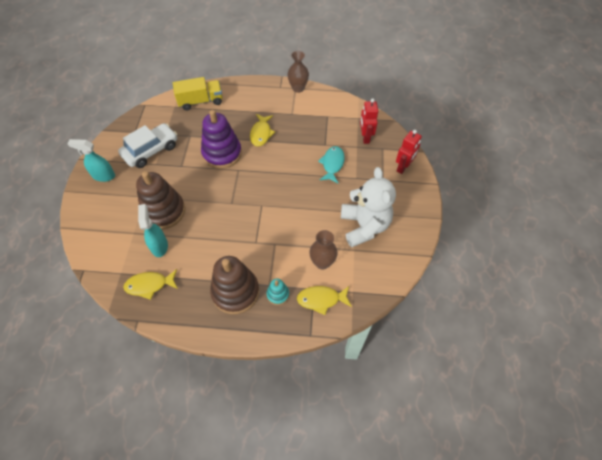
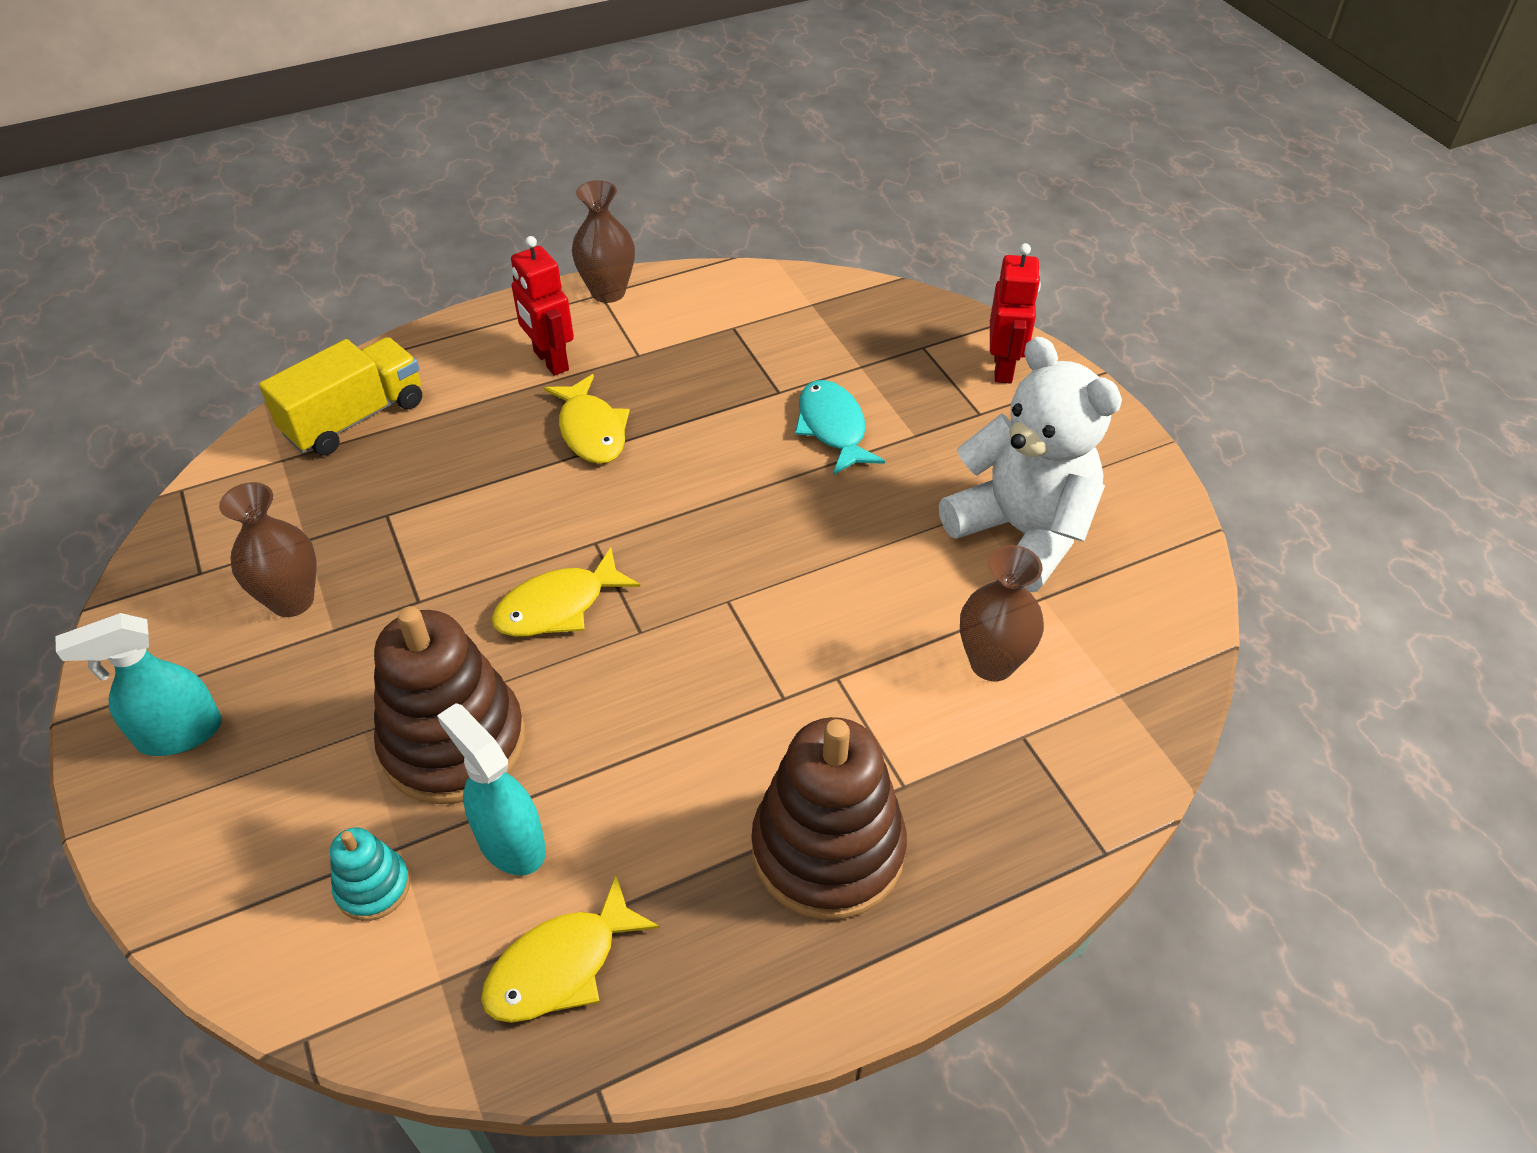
camera: 30 degrees left, 10 degrees down
(151, 151) = (292, 600): white car -> brown vase
(222, 153) = (517, 521): purple stacking toy -> none
(278, 294) = (944, 797): turquoise stacking toy -> turquoise stacking toy (373, 887)
(321, 299) = (1061, 752): yellow fish -> yellow fish (558, 606)
(365, 137) = (863, 339): red robot -> red robot (550, 361)

